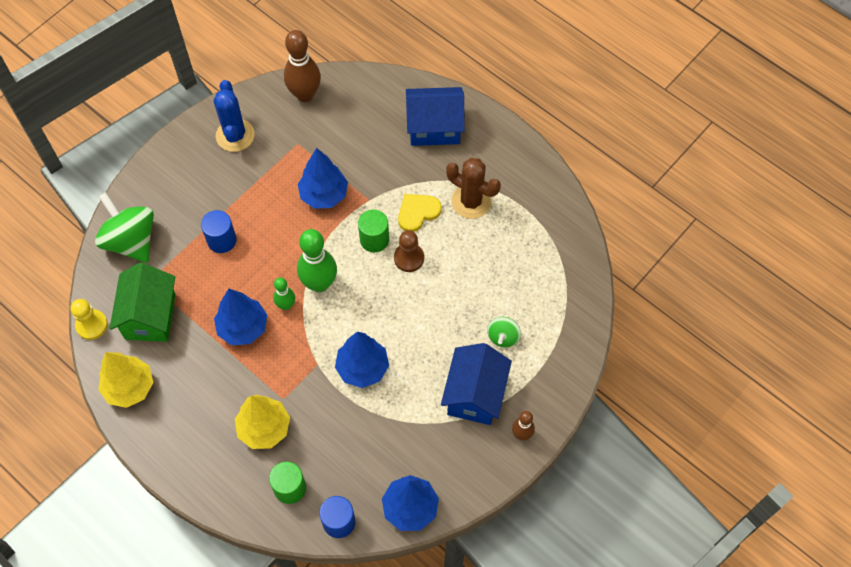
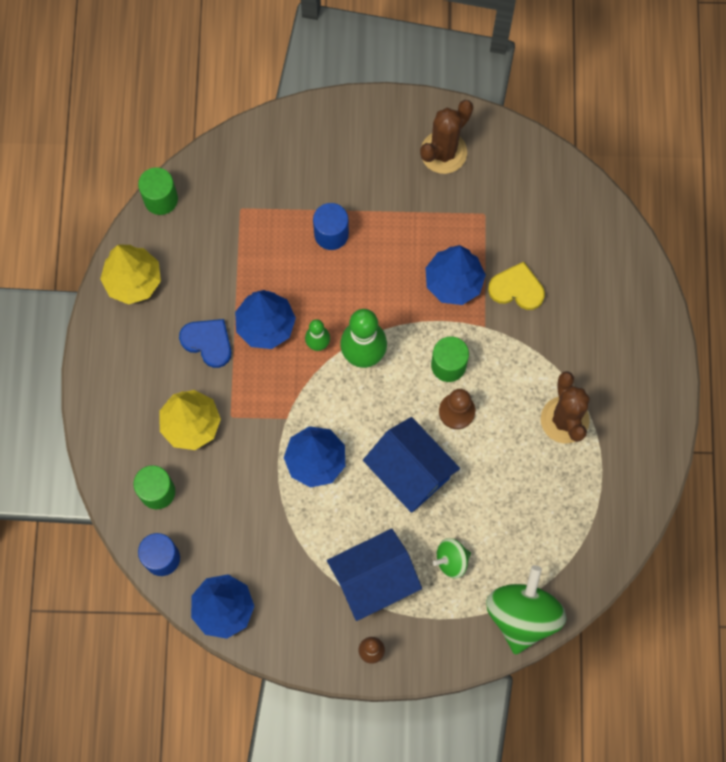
camera: 50 degrees right, 10 degrees up
(92, 325) = (161, 199): yellow pawn -> green cylinder
(131, 240) = (264, 159): green spinning top -> green spinning top (522, 615)
(150, 316) = (209, 239): green house -> none
(219, 373) = (208, 342): none -> blue heart
(235, 135) = (443, 152): blue cactus -> brown cactus
(305, 94) = (541, 175): brown bowling pin -> none
(417, 212) = (510, 381): yellow heart -> yellow heart (517, 288)
(434, 128) = (613, 322): blue house -> blue house (410, 472)

